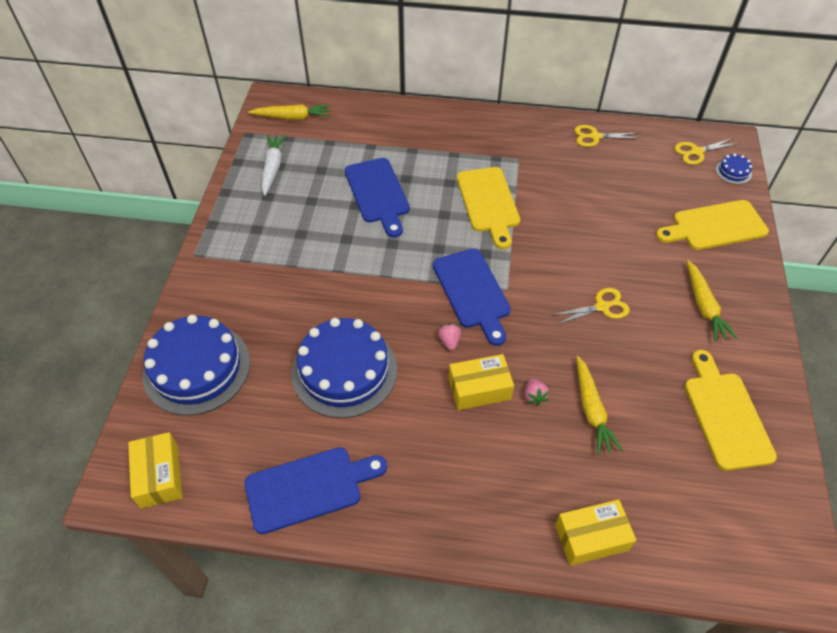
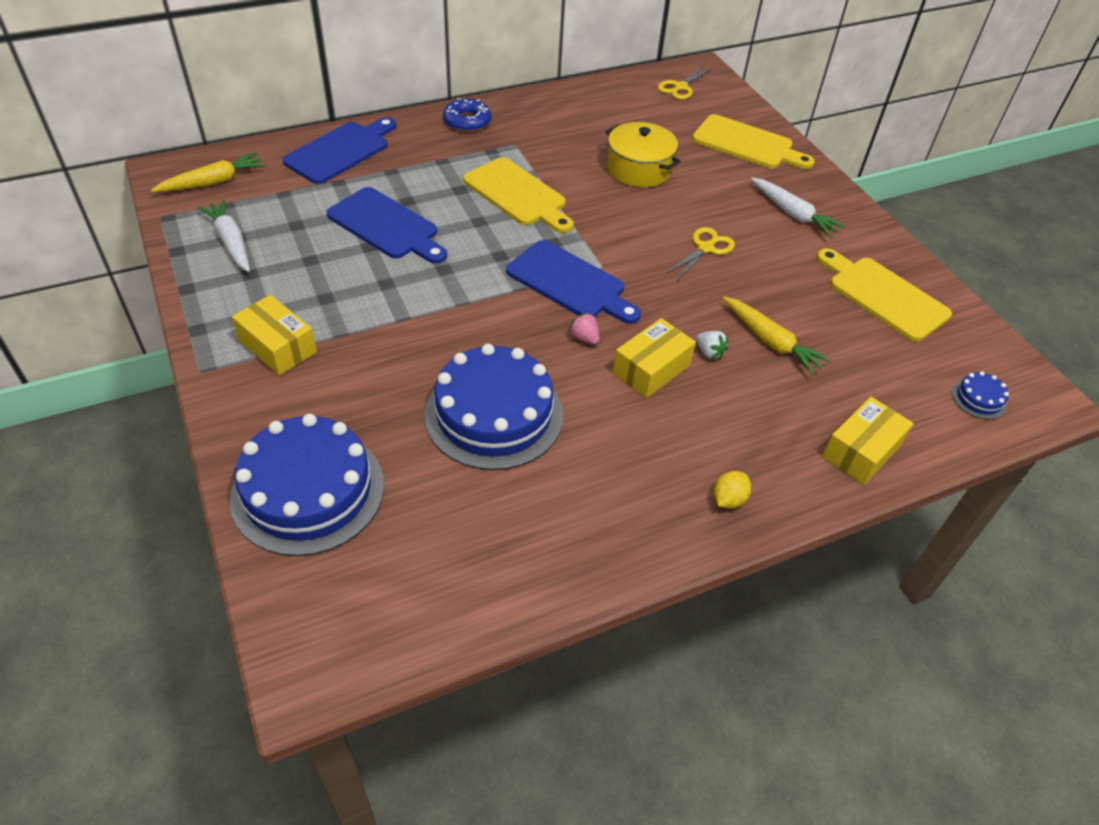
camera: 35 degrees left, 5 degrees down
(159, 476) = (357, 629): yellow box -> yellow box (278, 346)
(309, 488) = (552, 548): blue cutting board -> blue cutting board (341, 151)
(456, 519) = (728, 499): none -> yellow lemon
(496, 127) = (467, 121): none -> blue donut
(534, 396) = (709, 352): pink strawberry -> white strawberry
(595, 137) = (575, 102): yellow scissors -> none
(601, 215) = (639, 169): none -> yellow pot
(704, 306) = (793, 214): yellow carrot -> white carrot
(715, 226) = (747, 144): yellow cutting board -> yellow cutting board turned 105 degrees counterclockwise
(733, 171) = (725, 94): blue cake -> blue cake (979, 398)

